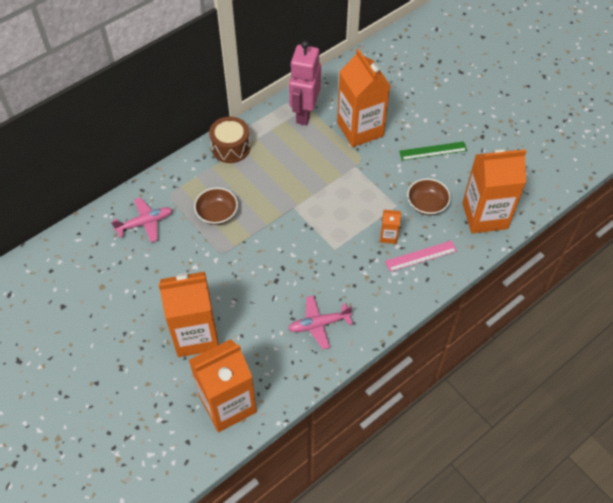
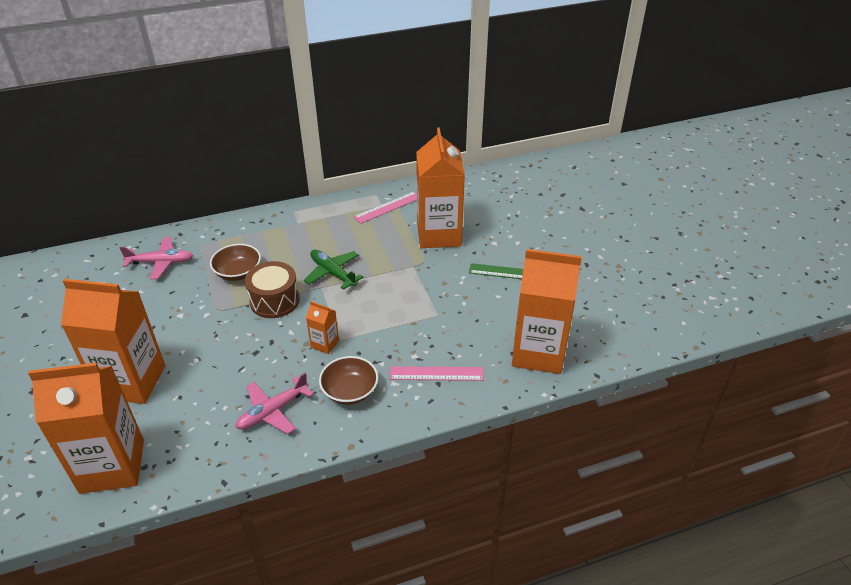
camera: 20 degrees right, 15 degrees down
(231, 147) = (293, 219): brown drum -> brown drum (274, 301)
(295, 191) = (332, 273): none -> green plane
(304, 113) = (388, 207): pink robot -> pink ruler
(319, 324) = (272, 411): pink plane -> pink plane turned 45 degrees counterclockwise
(388, 236) = (410, 343): orange carton -> orange carton (324, 344)
(427, 204) = (474, 322): brown bowl -> brown bowl (350, 391)

